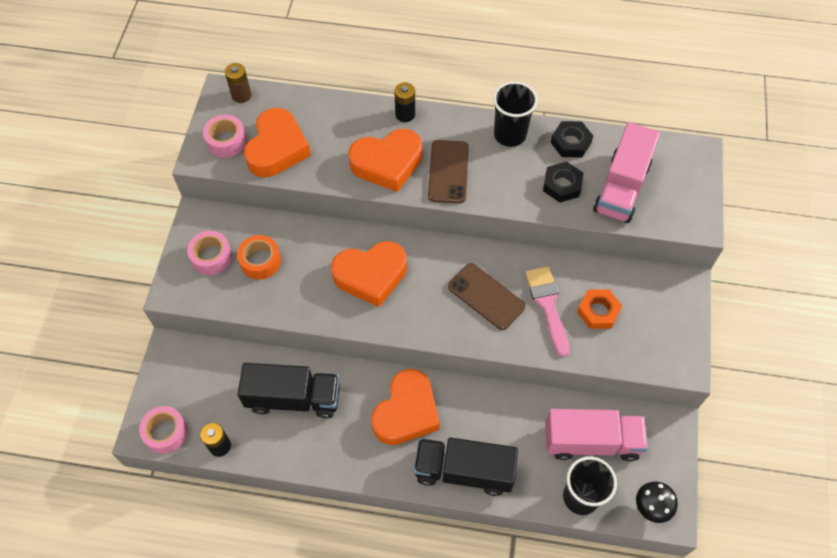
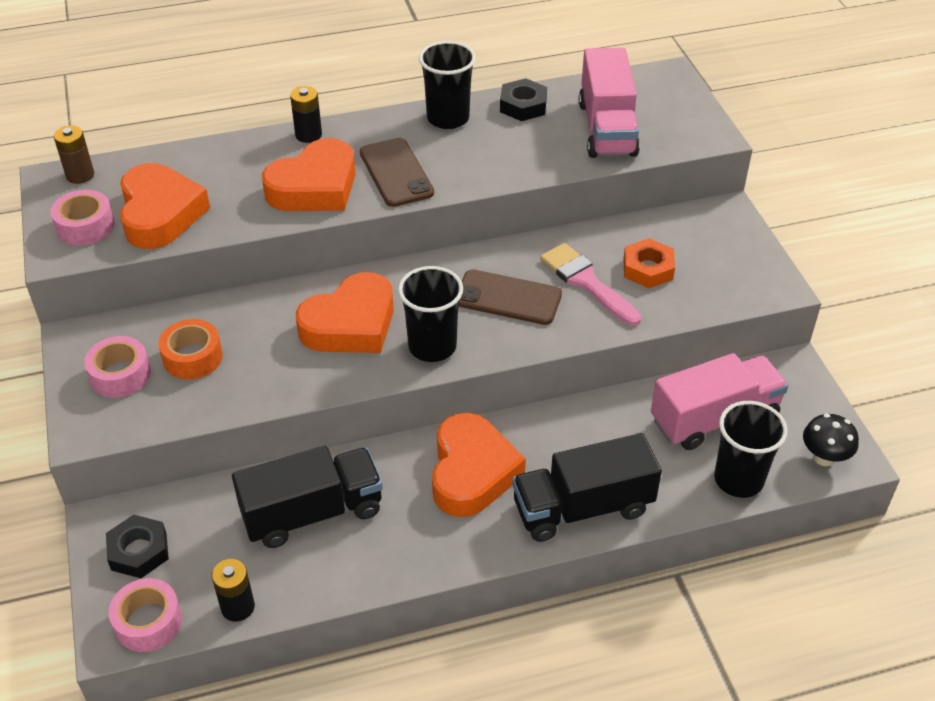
camera: 25 degrees left, 15 degrees down
(415, 316) = (432, 346): none -> black cup
(562, 185) = (538, 146): black nut -> black nut (139, 551)

